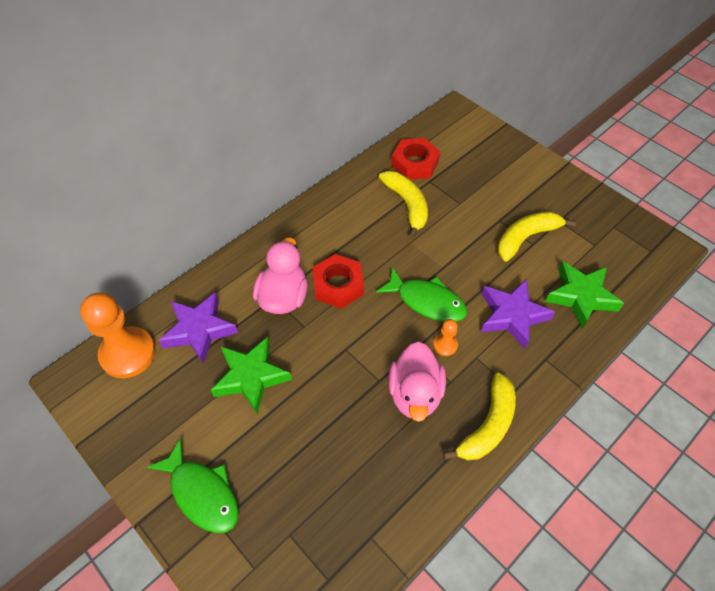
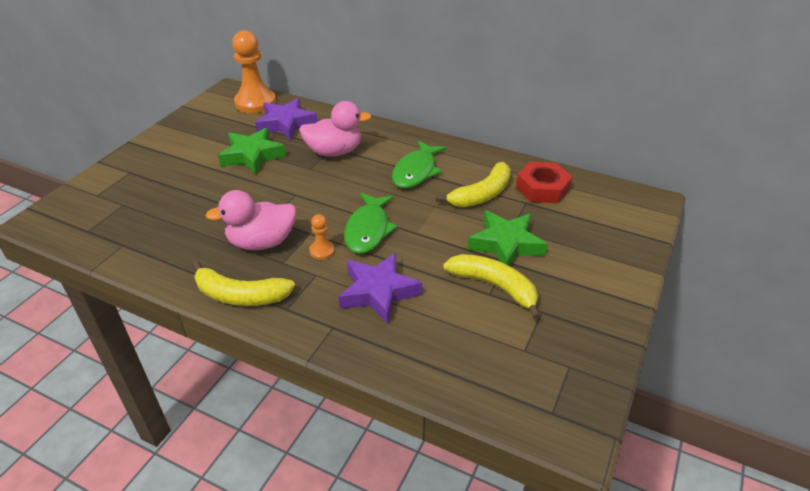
camera: 70 degrees right, 15 degrees down
(202, 493) = (152, 159): green fish -> green fish (416, 171)
(338, 285) = (360, 176): red nut -> none
(581, 296) = (433, 346): green star -> green star (506, 244)

